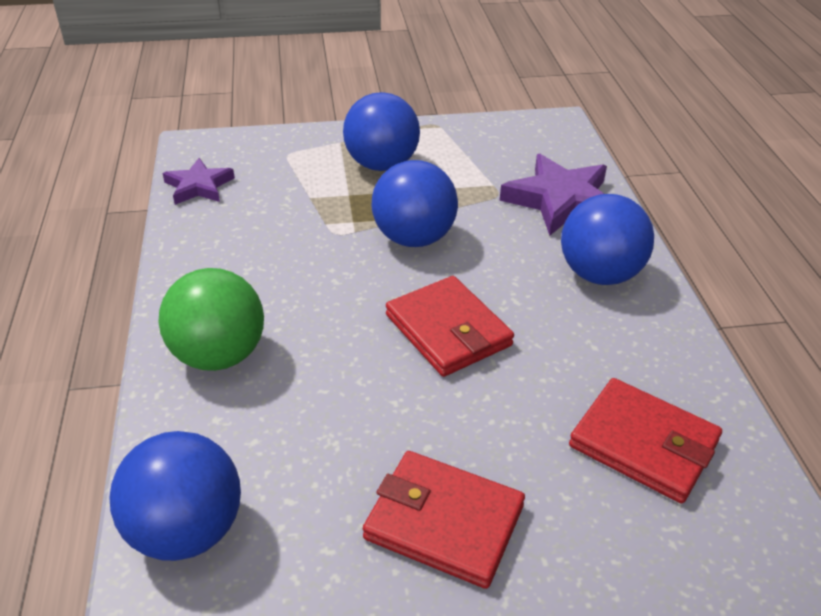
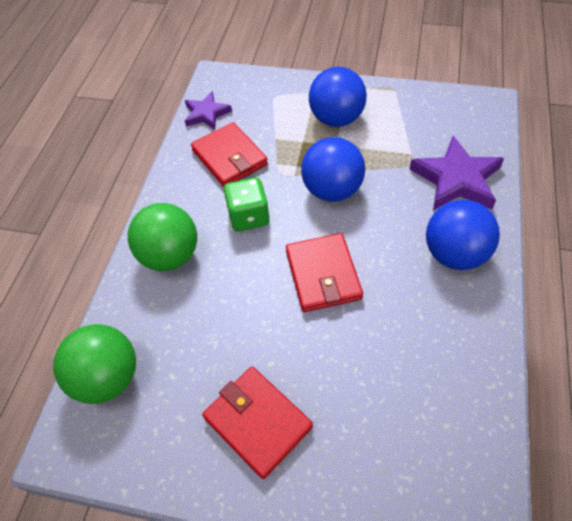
camera: 25 degrees right, 15 degrees up
(186, 531) = (108, 378): blue ball -> green ball
(314, 287) = (248, 216): none -> green dice
(643, 444) = (417, 406): red wallet -> red wallet (229, 158)

